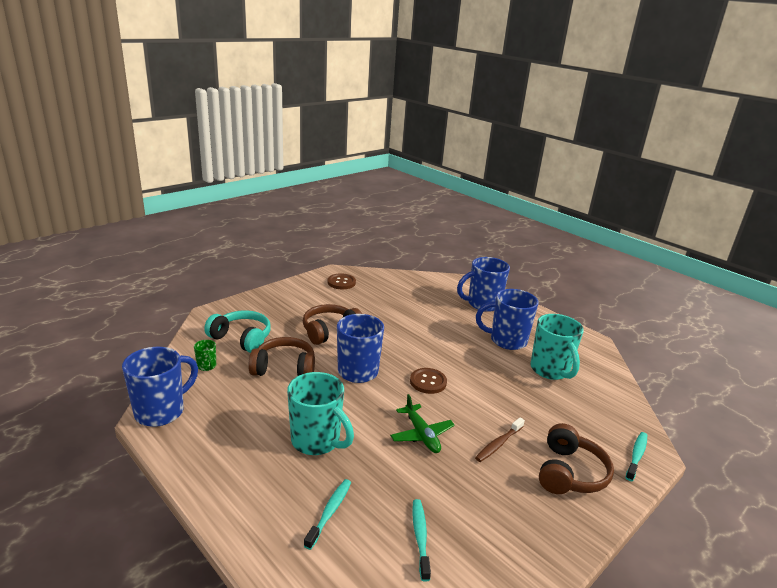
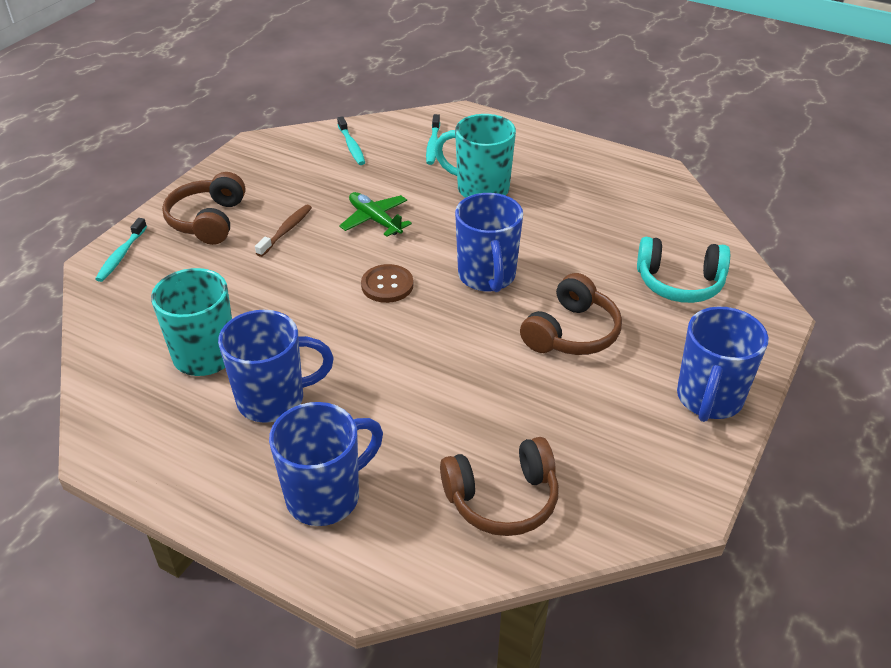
camera: 165 degrees right, 15 degrees up
(161, 411) = (656, 178): blue mug -> blue mug (708, 399)
(207, 366) = (673, 233): green mug -> none
(284, 368) = (582, 255): brown headphones -> brown headphones (502, 499)
(341, 282) = (645, 470): brown button -> none

